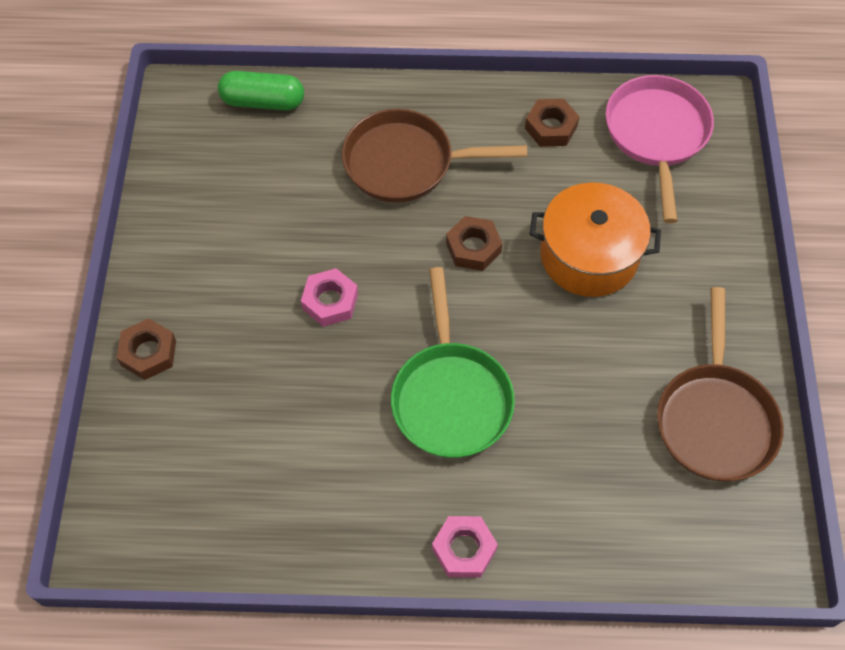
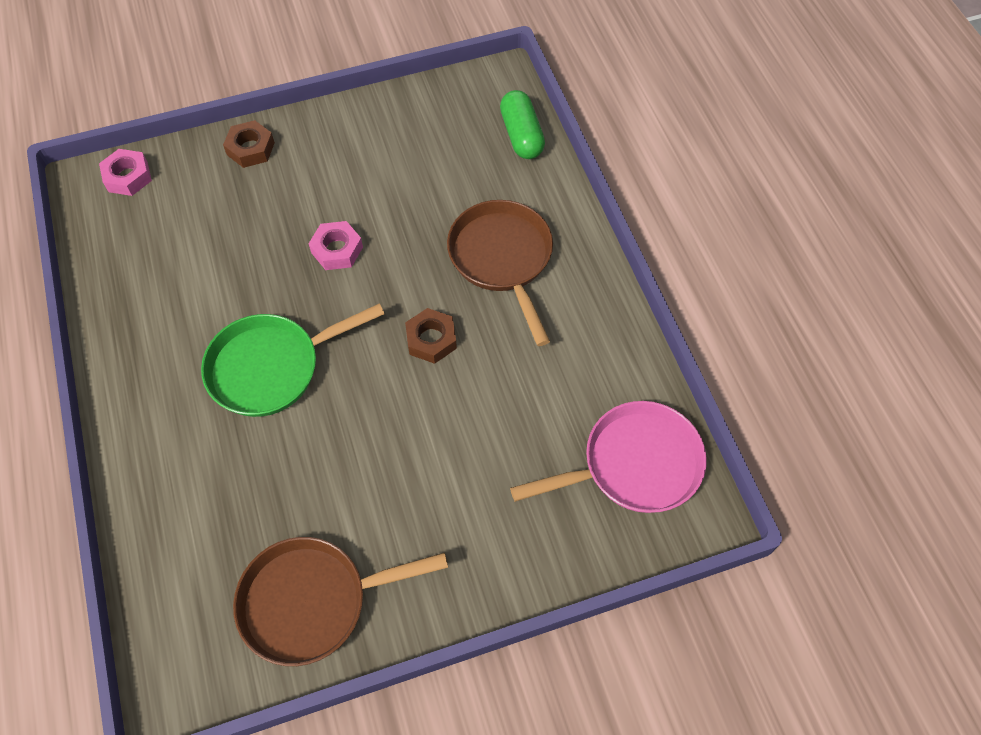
camera: 70 degrees right, 0 degrees up
(464, 549) = (131, 420): pink nut -> pink nut (128, 177)
(551, 127) = (598, 365): brown nut -> none
(589, 255) = (459, 439): orange pot -> none

